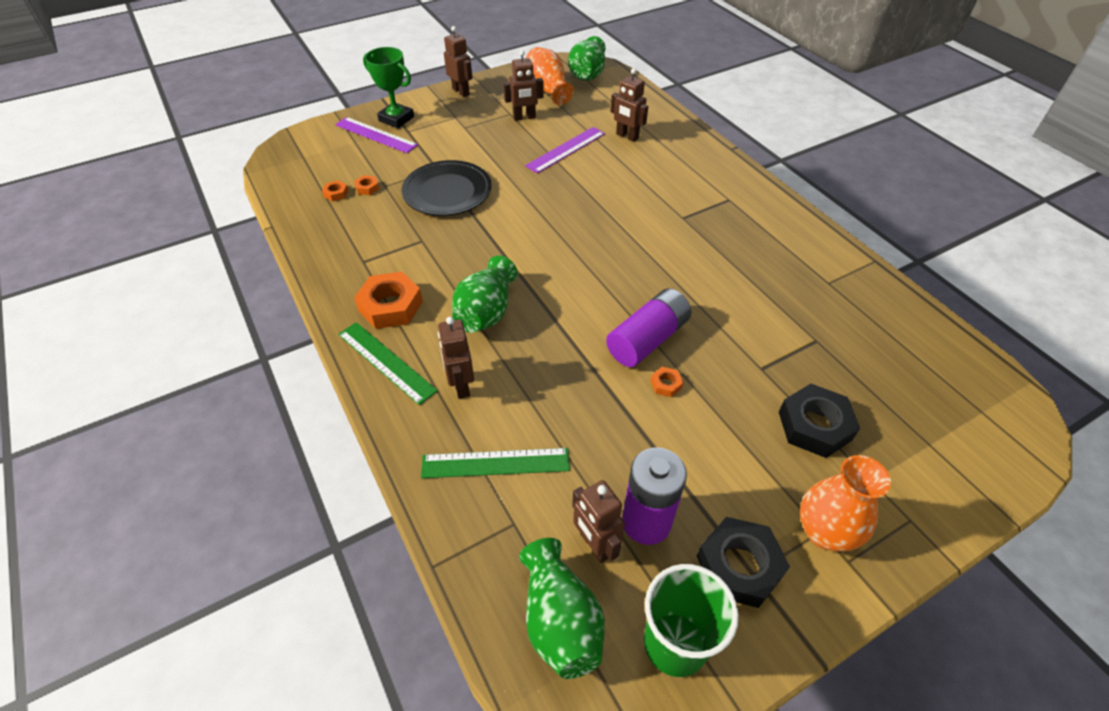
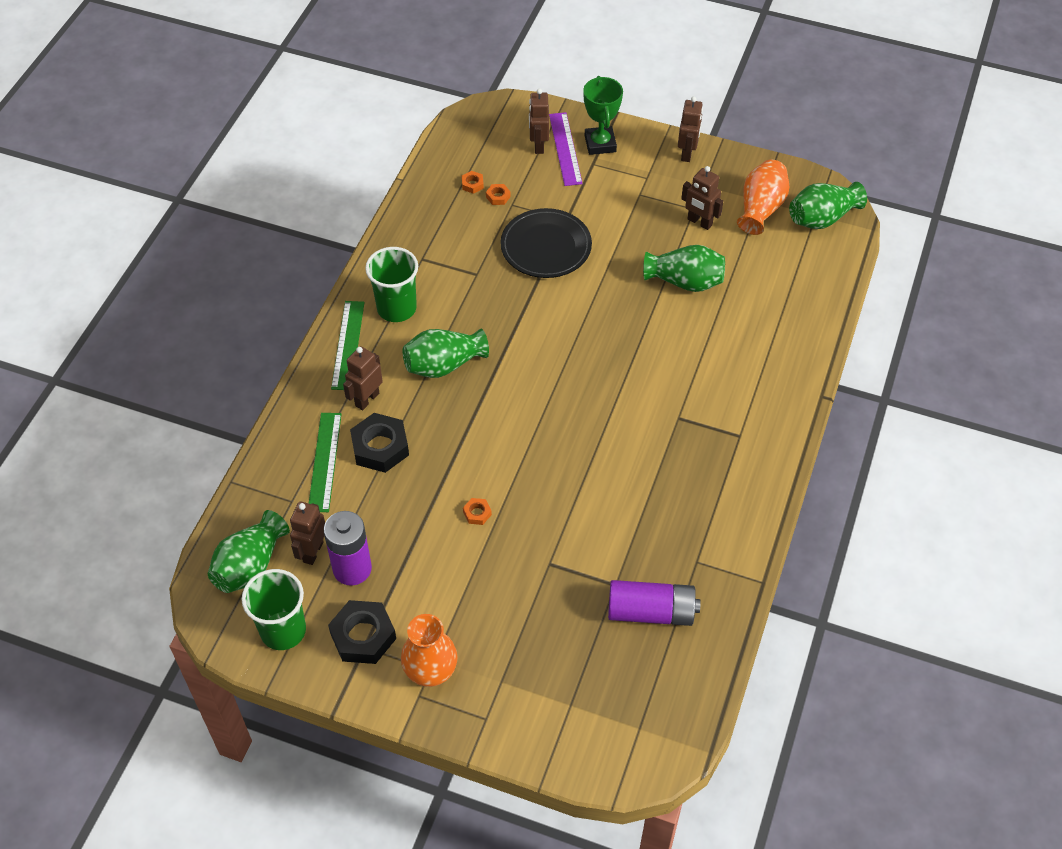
camera: 50 degrees right, 5 degrees up
(391, 306) = (396, 308): orange nut -> green cup
(495, 463) = (325, 461): green ruler -> green ruler turned 45 degrees clockwise
(566, 149) = (685, 281): purple ruler -> green vase
(627, 136) = (753, 310): brown robot -> brown robot (538, 145)
(647, 339) = (511, 477): purple battery -> purple battery (651, 612)
(814, 426) = (521, 624): black nut -> black nut (380, 447)

